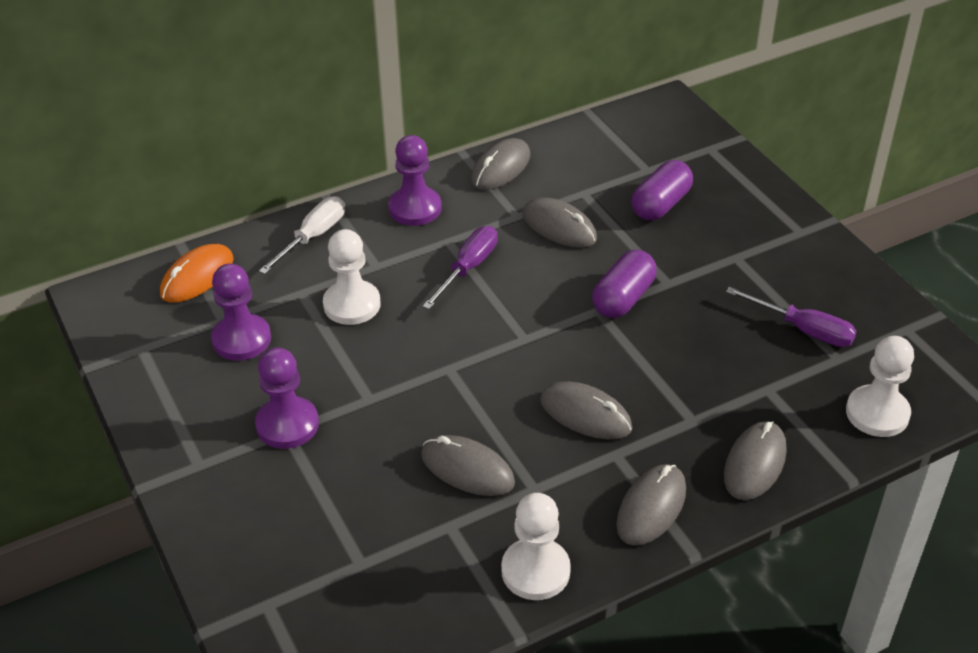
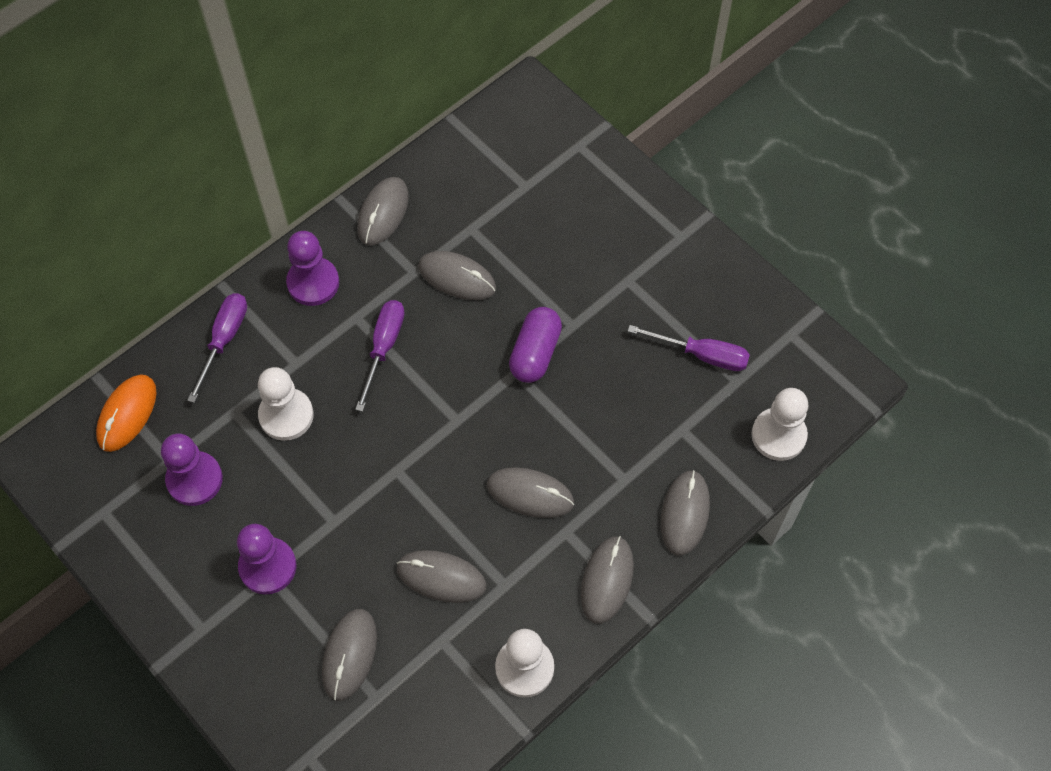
camera: 15 degrees left, 20 degrees up
(313, 237) = (224, 340): white screwdriver -> purple screwdriver
(345, 519) = (349, 655): none -> grey mouse
(660, 205) = (546, 229): purple capsule -> none

